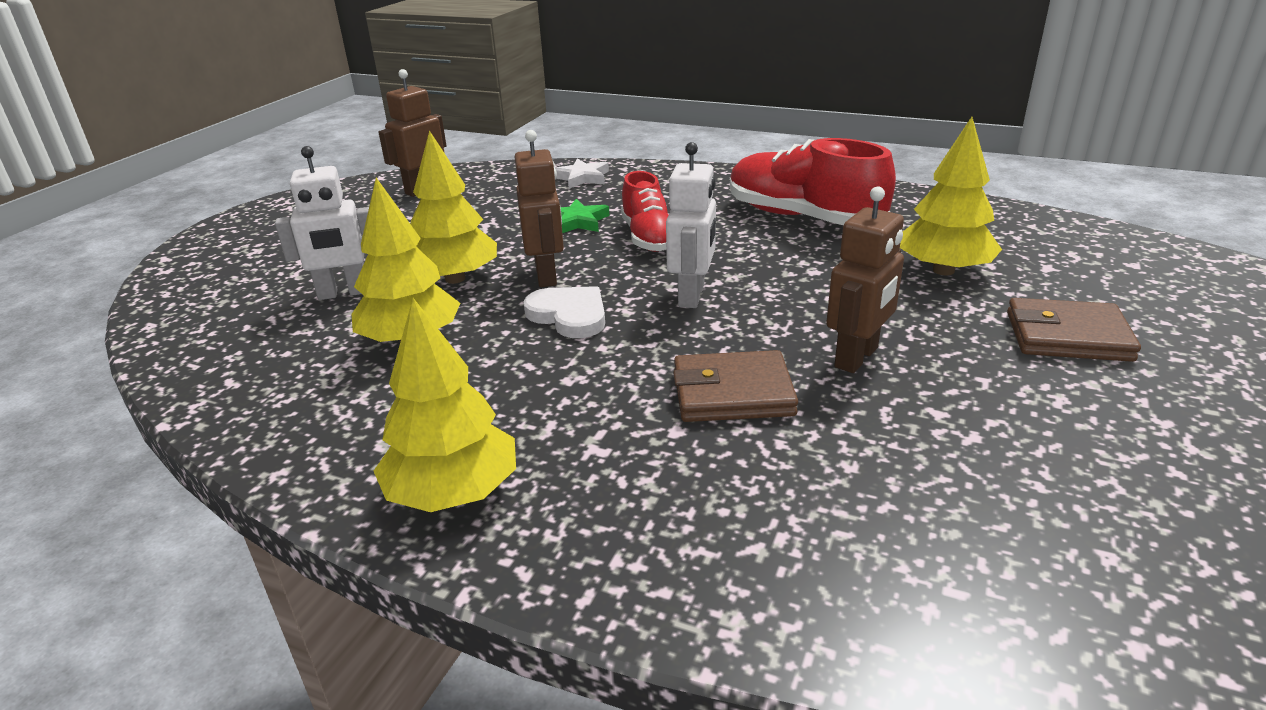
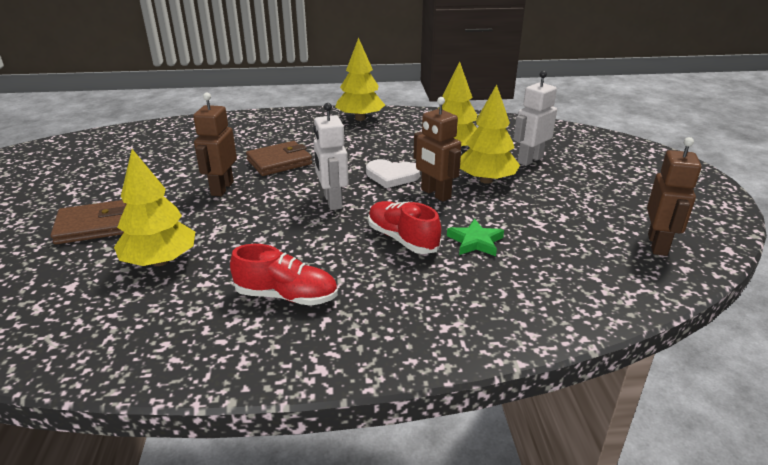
camera: 150 degrees right, 0 degrees up
(582, 178) = (550, 301): white star -> none
(803, 217) = (286, 296): red shoe -> red shoe, size x0.63

